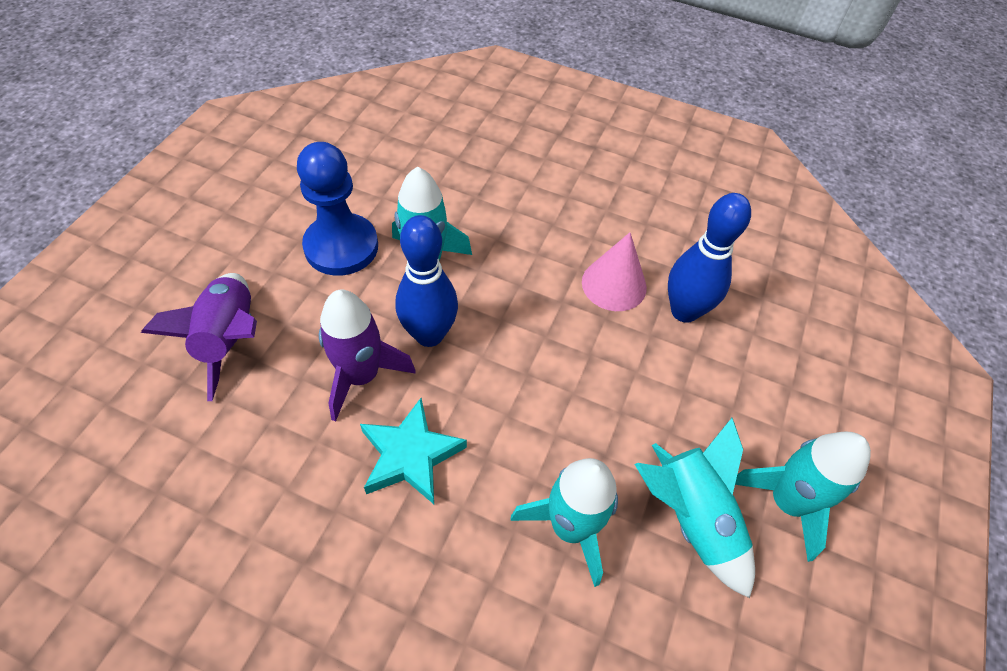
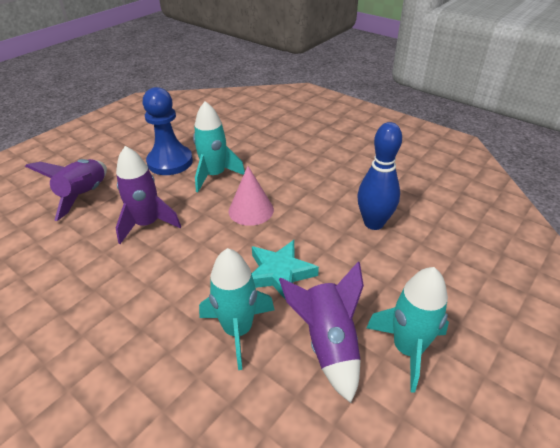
camera: 20 degrees right, 15 degrees down
(410, 455) = (154, 269): turquoise star -> turquoise star (279, 273)
(429, 335) = (199, 210): blue bowling pin -> none
(614, 284) = (330, 202): pink cone -> pink cone (251, 210)
(691, 518) = (328, 343): turquoise rocket -> purple rocket

